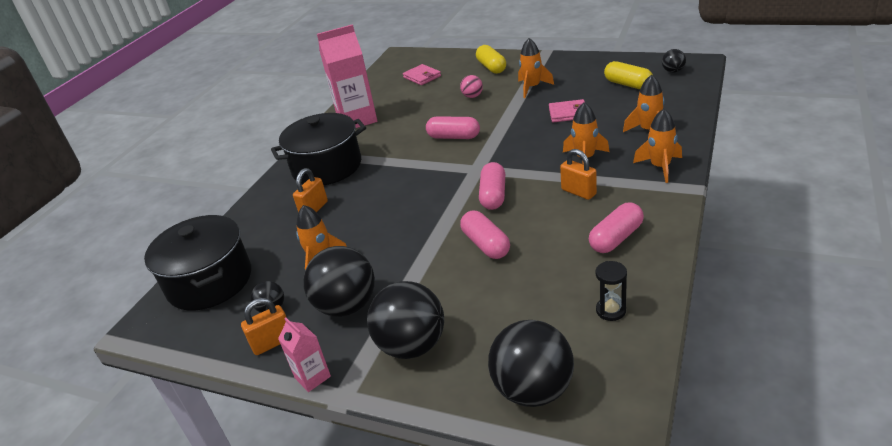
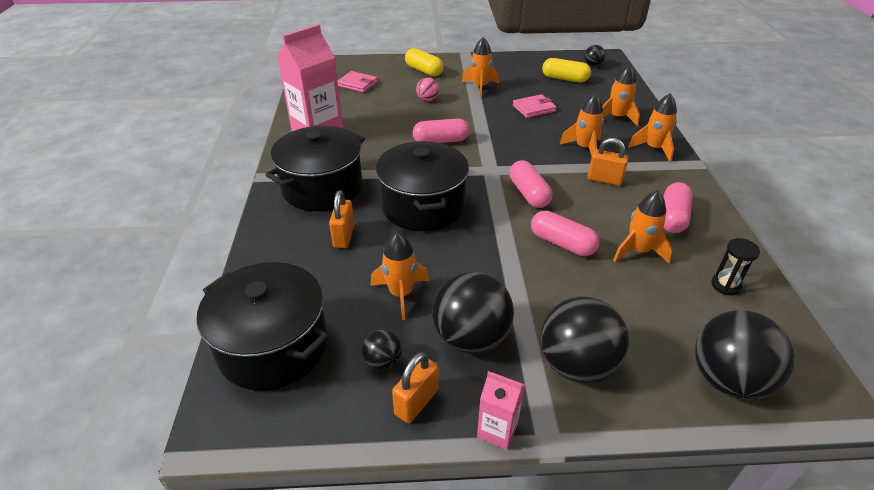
camera: 30 degrees left, 5 degrees up
(393, 193) = (423, 206): none -> black pot
(551, 263) = (638, 251): none -> orange rocket

